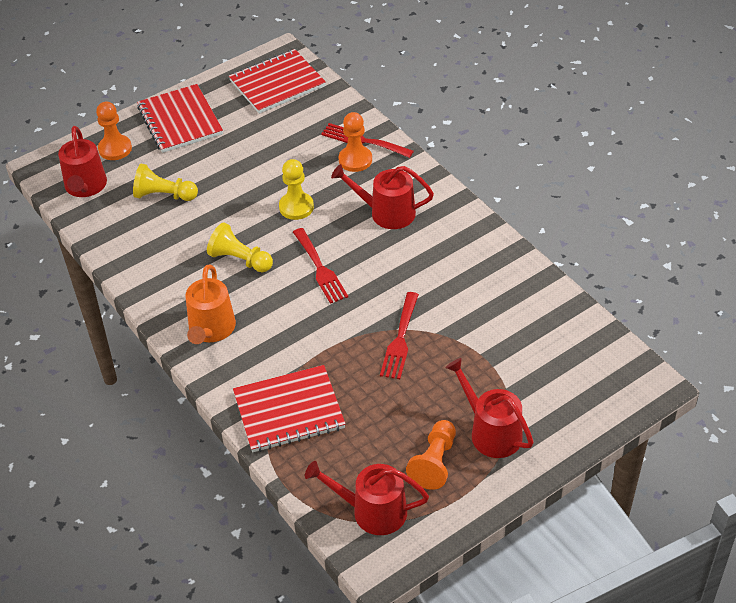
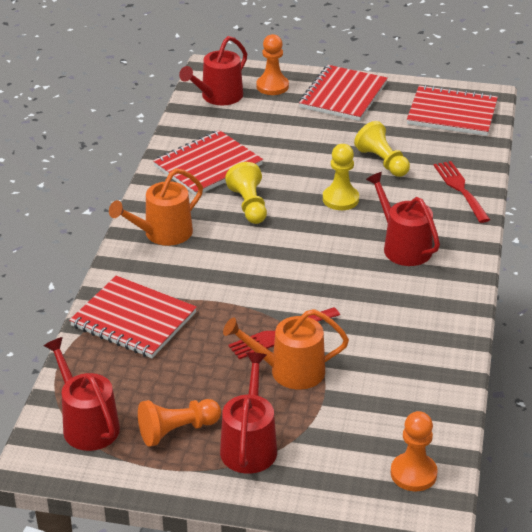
camera: 45 degrees right, 10 degrees down
(163, 250) = (208, 166): none -> red notebook
(164, 195) = (260, 133): yellow pawn -> yellow pawn (382, 162)
(320, 269) = (295, 249): red fork -> none
(355, 160) = (434, 197): orange pawn -> orange pawn (413, 473)
(442, 360) = (290, 371): none -> orange watering can

